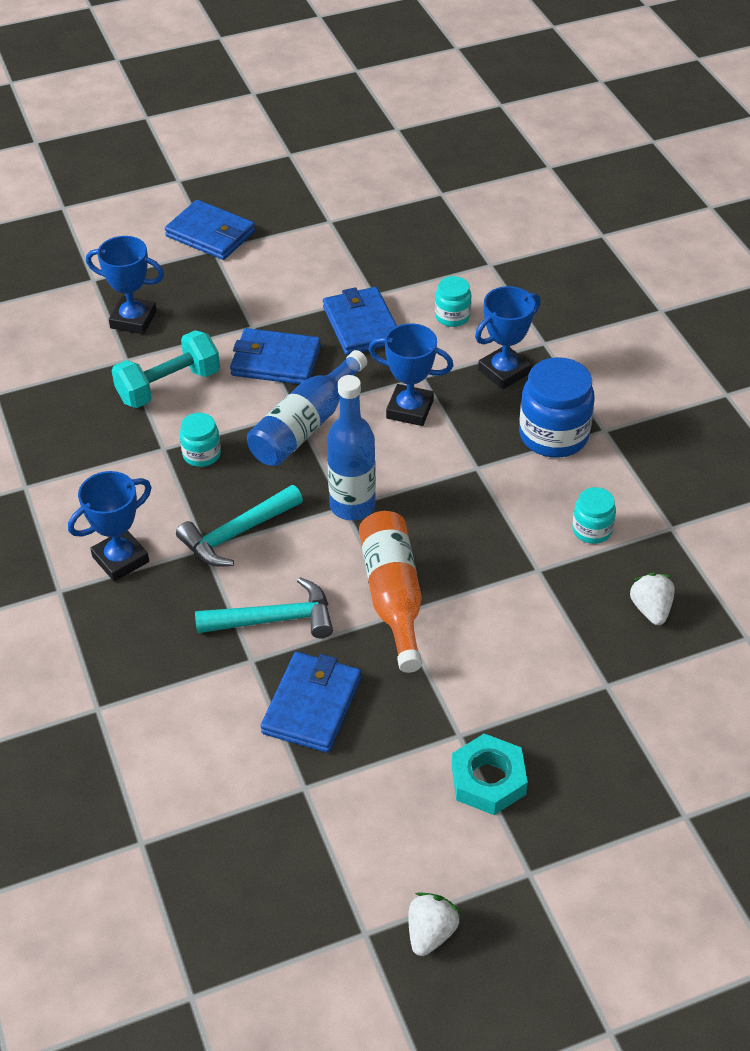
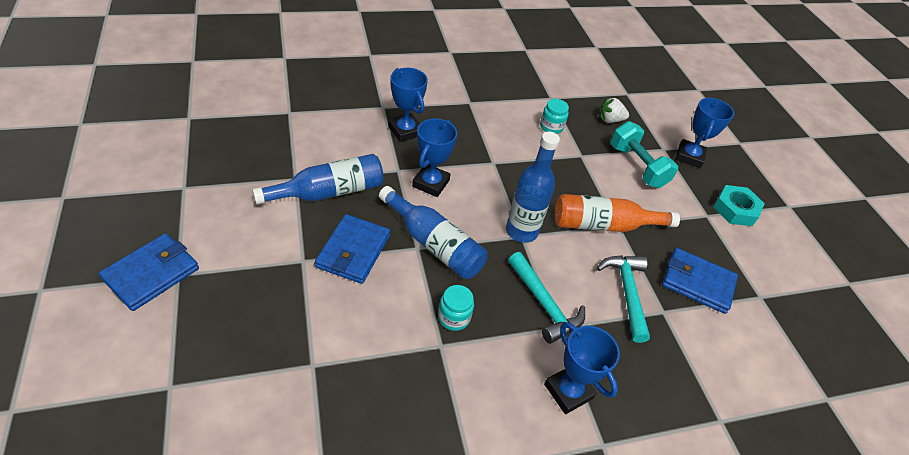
camera: 90 degrees left, 0 degrees up
(133, 320) = (254, 353): blue trophy -> blue trophy (689, 156)
(169, 386) = (361, 333): turquoise dumbbell -> turquoise dumbbell (637, 166)
(361, 325) = (329, 192): blue wallet -> blue bottle
(430, 932) = (839, 254): white strawberry -> none
(452, 316) = (339, 142): turquoise jar -> none
(553, 435) = (470, 123): blue jar -> none

